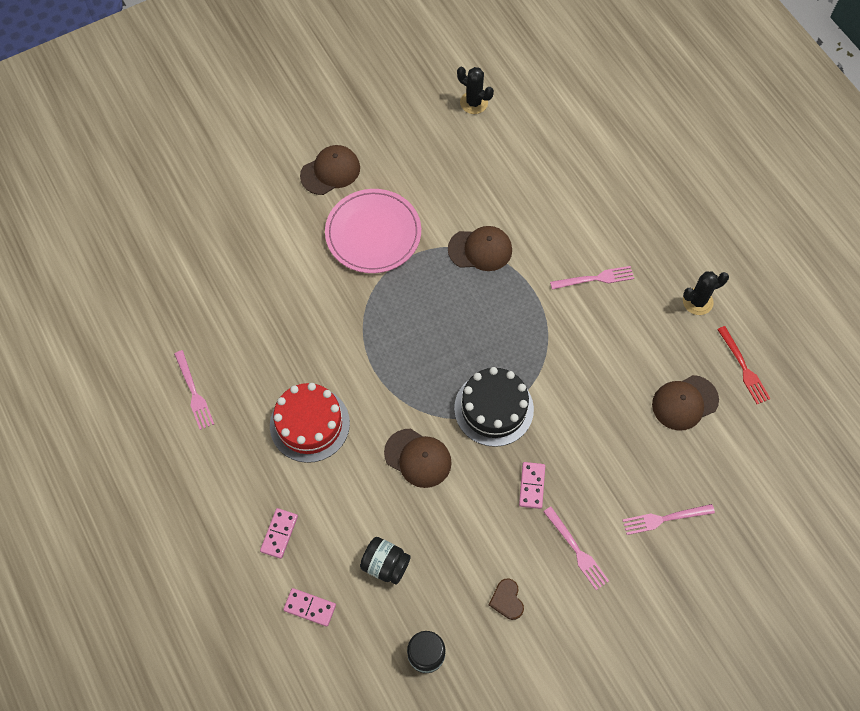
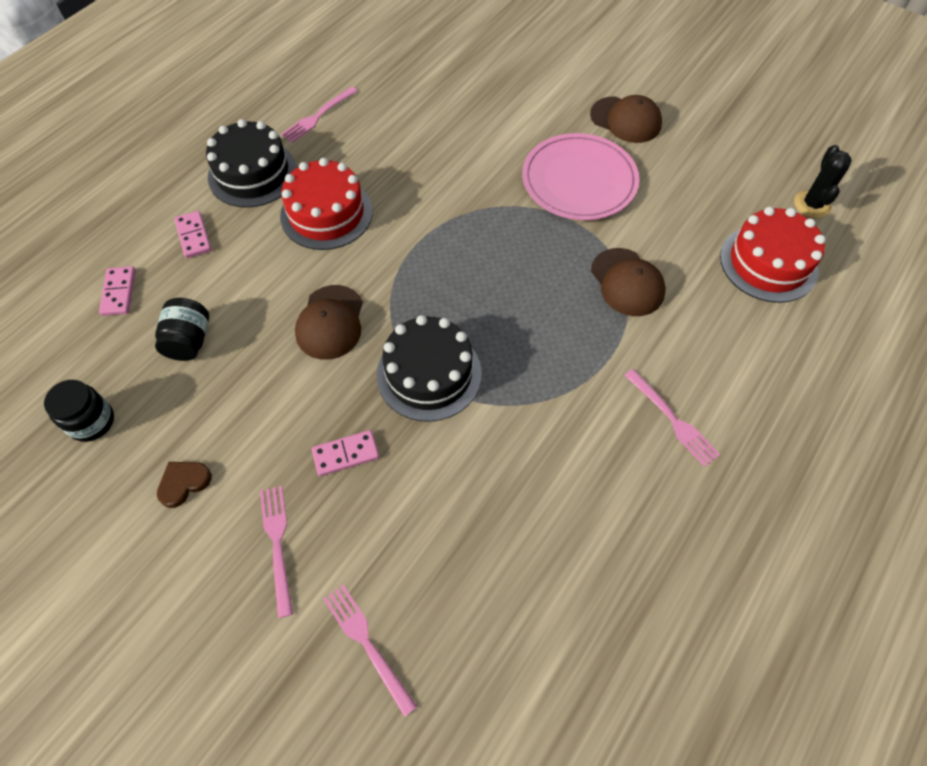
camera: 65 degrees right, 5 degrees down
(233, 467) = (253, 174): none -> black cake
(279, 534) = (193, 236): pink domino -> pink domino turned 75 degrees clockwise
(507, 157) = (768, 263): none -> red cake
(577, 551) = (277, 543): pink fork -> pink fork turned 135 degrees clockwise
(684, 402) = (557, 606): brown cap -> none
(697, 301) = (726, 566): black cactus -> none
(744, 368) = (661, 677): red fork -> none

